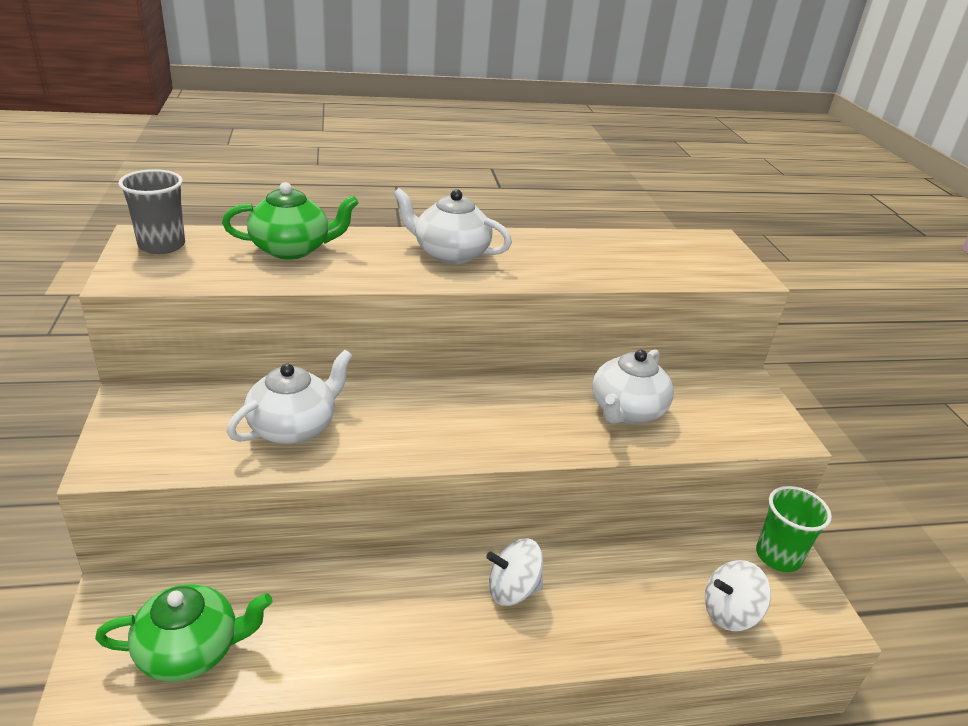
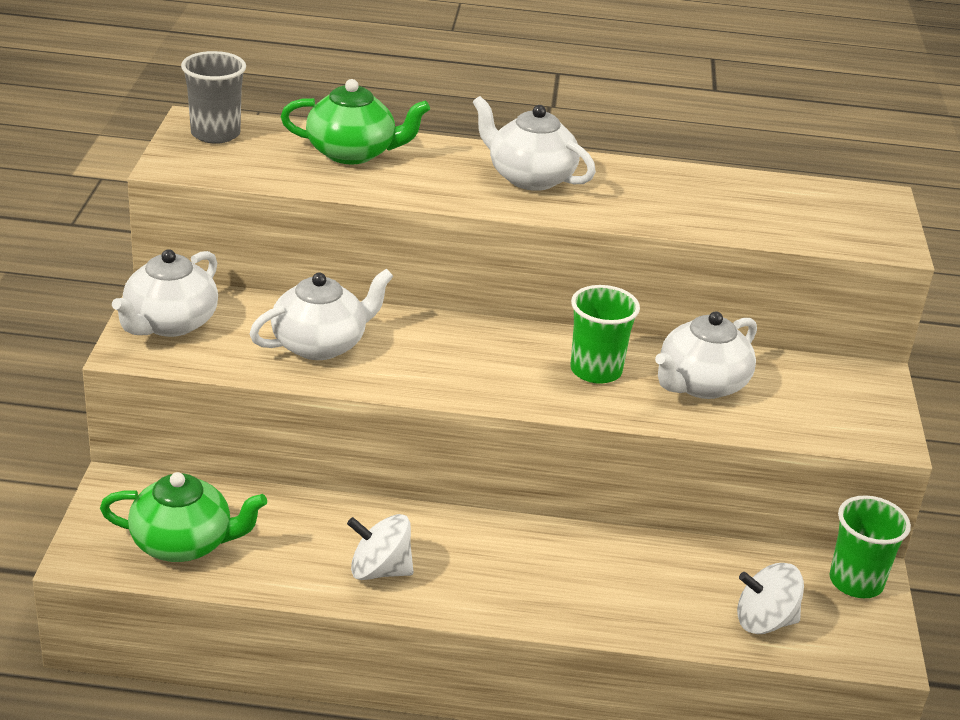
camera: 15 degrees right, 0 degrees up
(143, 429) = (170, 323): none -> white teapot
(512, 589) = (525, 555): white spinning top -> white spinning top (379, 570)
(539, 412) = (596, 370): none -> green cup

